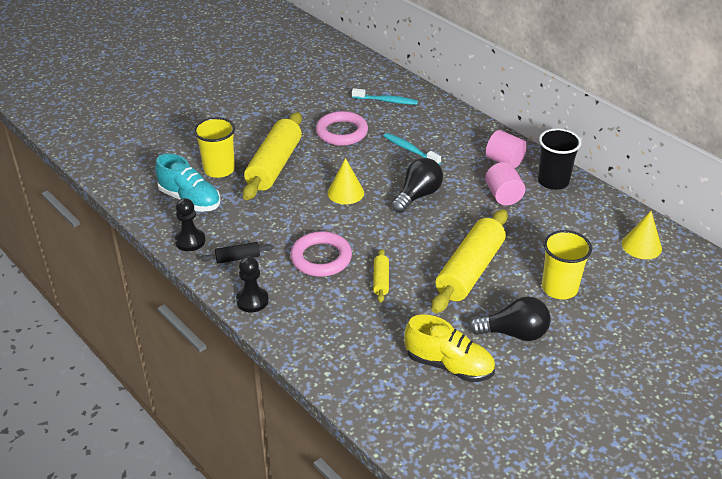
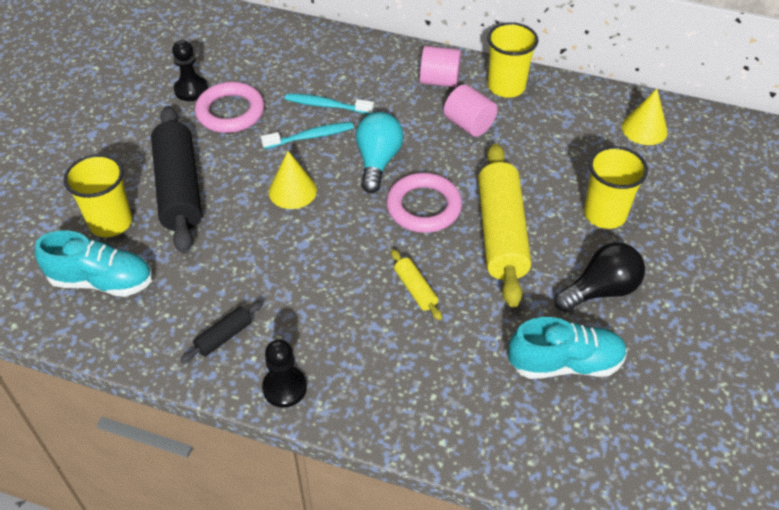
camera: 30 degrees left, 10 degrees up
(190, 241) = (144, 340): black pawn -> black pawn (191, 90)
(274, 165) = (178, 189): yellow rolling pin -> black rolling pin
(321, 258) = (326, 291): pink ring -> pink ring (423, 207)
(386, 101) = (254, 51): turquoise toothbrush -> turquoise toothbrush (311, 136)
(418, 195) = (377, 161): black light bulb -> turquoise light bulb
(449, 365) = (565, 363): yellow shoe -> turquoise shoe
(553, 181) = (506, 86): black cup -> yellow cup

